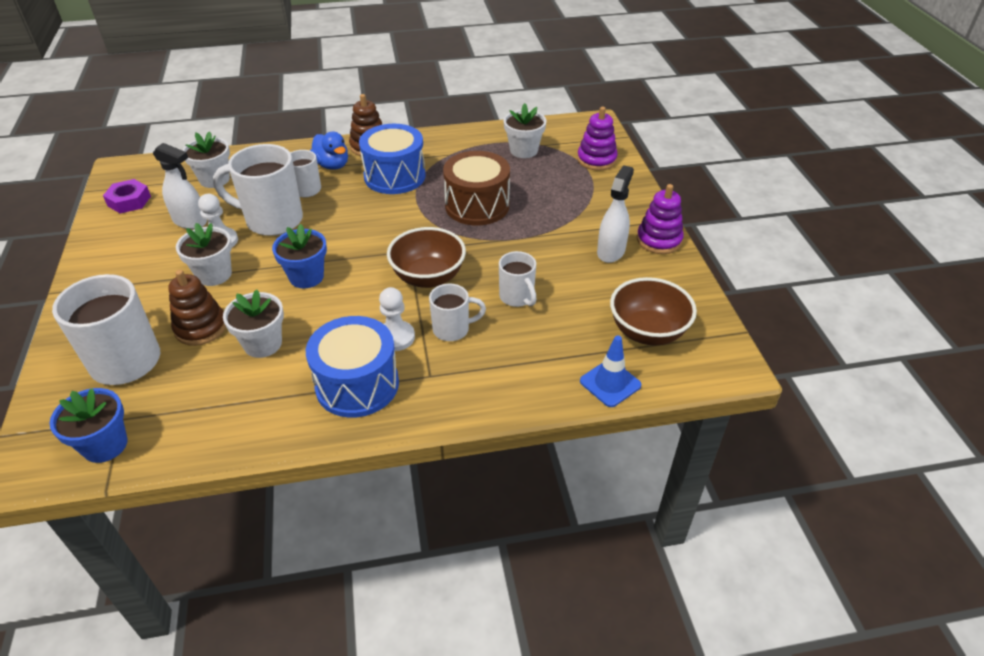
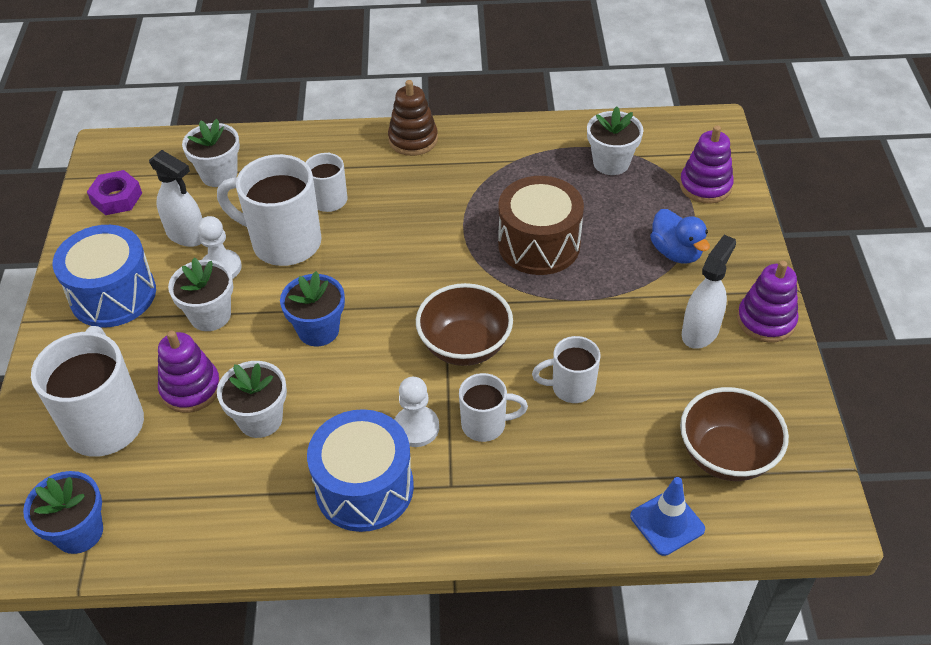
camera: 10 degrees right, 5 degrees up
(201, 327) = (191, 388): brown stacking toy -> purple stacking toy
(332, 165) = (364, 165): blue duck -> blue duck (676, 252)
(395, 176) = (440, 189): blue drum -> blue drum (113, 295)
(517, 297) = (571, 387): white mug -> white mug turned 105 degrees clockwise

